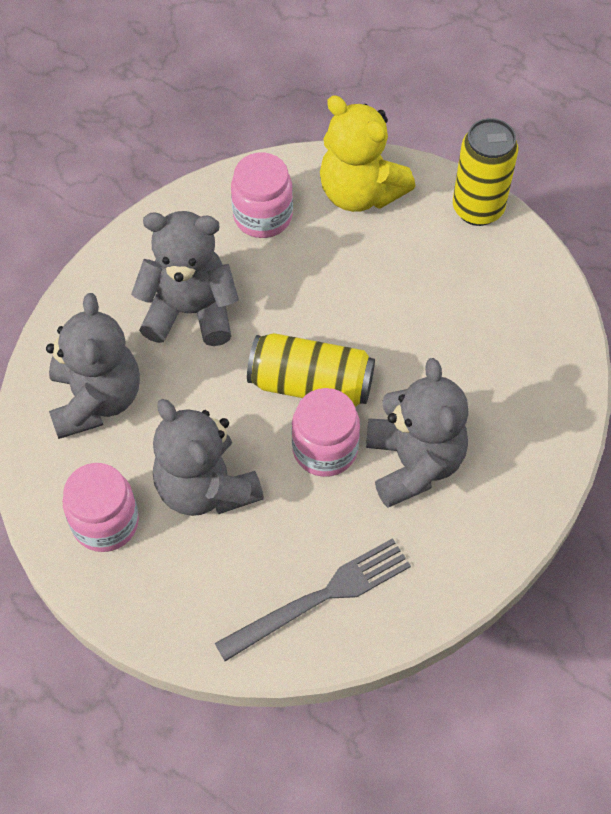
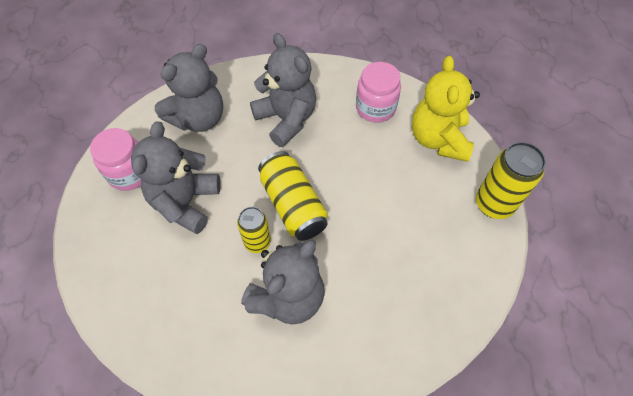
camera: 50 degrees right, 0 degrees up
(320, 598) = (158, 311): grey fork -> none
(325, 449) = (257, 242): pink jar -> yellow can

